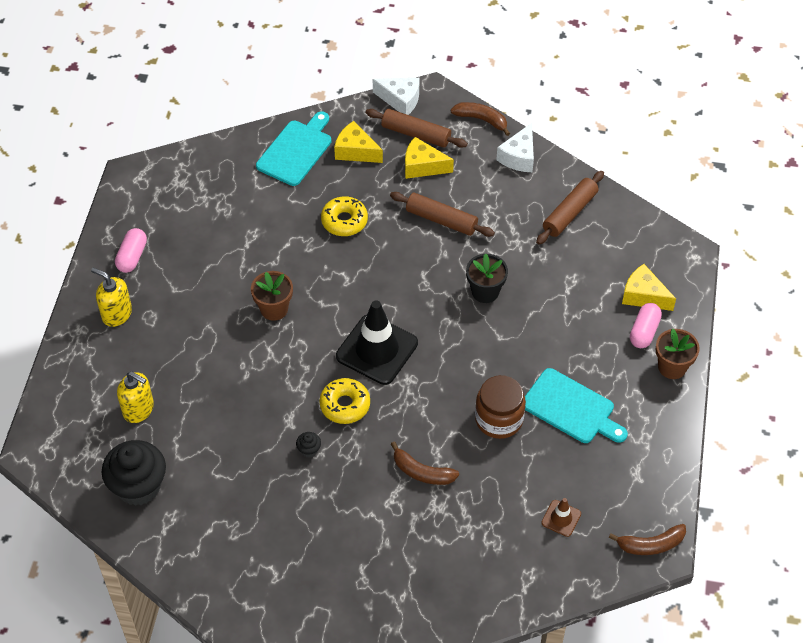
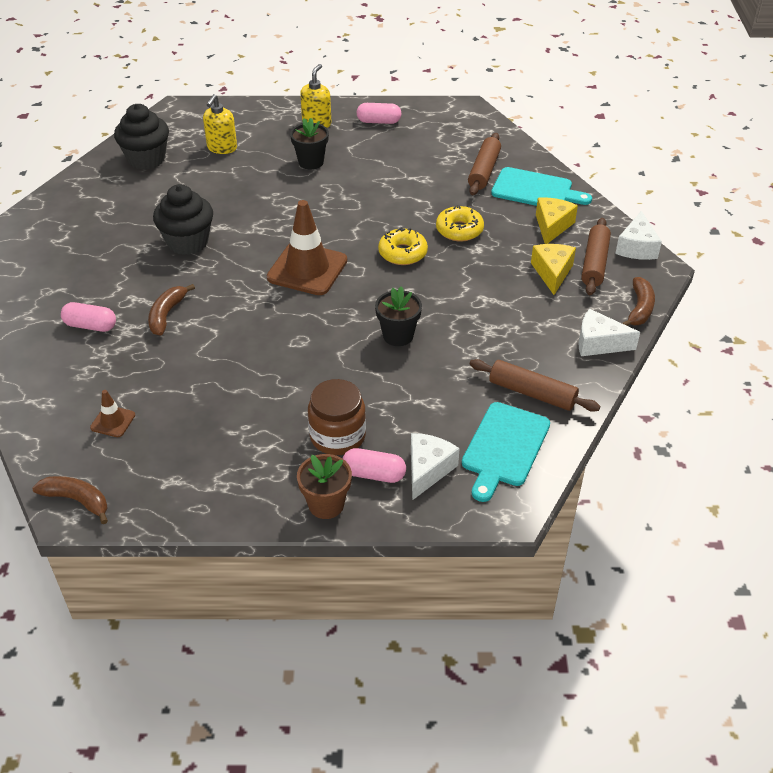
camera: 80 degrees right, 10 degrees down
(193, 327) = (311, 162): none -> black flower pot
(274, 309) = (341, 202): brown flower pot -> none
(309, 450) = (188, 242): black cupcake -> black cupcake, size x2.49
(345, 405) = (239, 257): yellow donut -> yellow donut (402, 253)
(377, 350) = (307, 269): black traffic cone -> brown traffic cone
(426, 539) = (90, 326): none -> pink capsule
(441, 220) = (484, 294): brown rolling pin -> brown rolling pin (484, 171)
(499, 419) = (234, 362): brown jar -> brown jar (337, 436)
(571, 408) = (255, 418): turquoise cutting board -> turquoise cutting board (504, 448)
(643, 296) = (428, 470): yellow cheese -> white cheese
(650, 544) = (77, 500): brown banana -> brown banana turned 135 degrees clockwise

